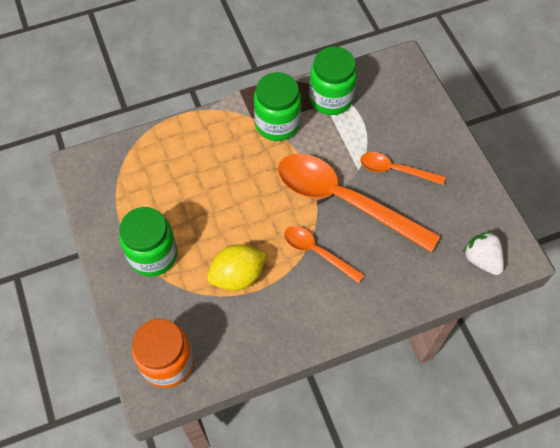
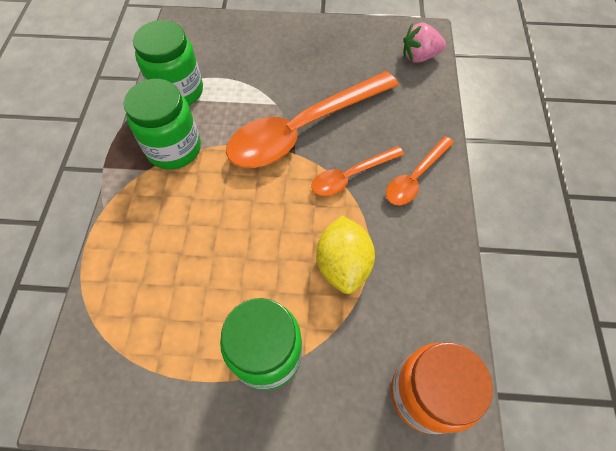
camera: 65 degrees left, 0 degrees up
(395, 170) = (294, 76): orange spoon -> orange spoon (415, 177)
(481, 259) = (419, 57): white strawberry -> pink strawberry

